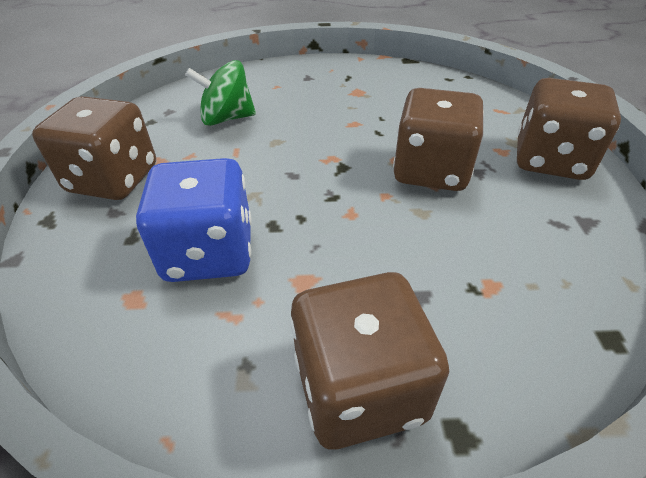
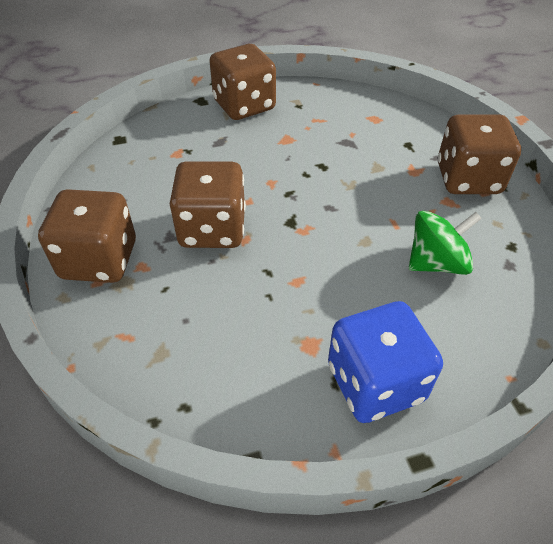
camera: 165 degrees right, 5 degrees up
(209, 252) = (352, 143): blue dice -> blue dice (375, 382)

